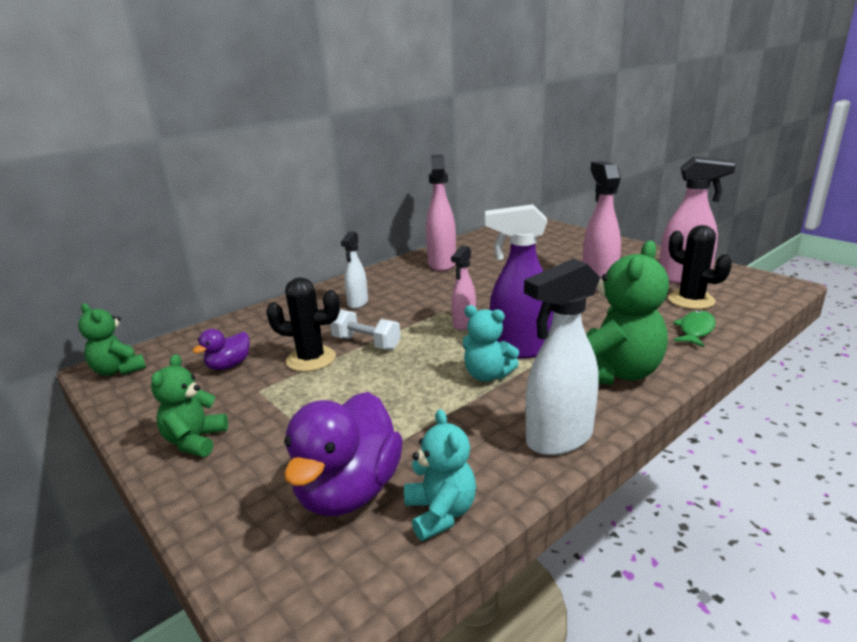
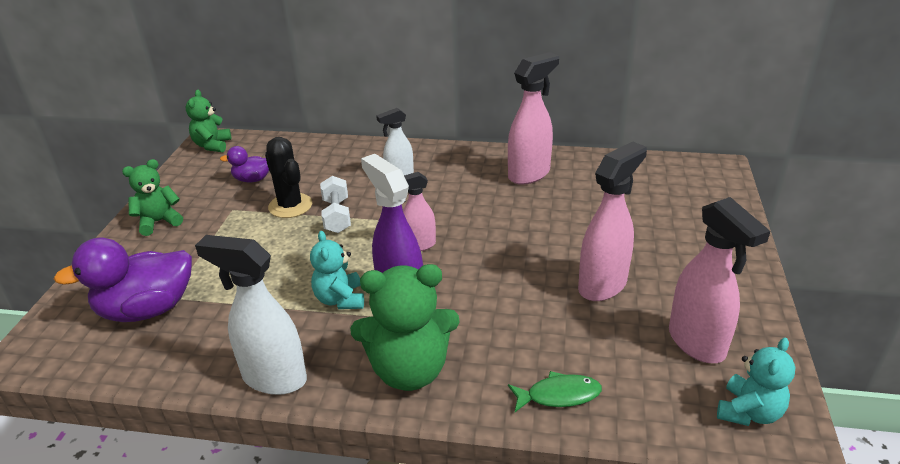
camera: 50 degrees right, 10 degrees up
(440, 513) = (148, 360): turquoise teddy bear -> turquoise teddy bear (749, 412)
(691, 300) = (638, 368): black cactus -> none

